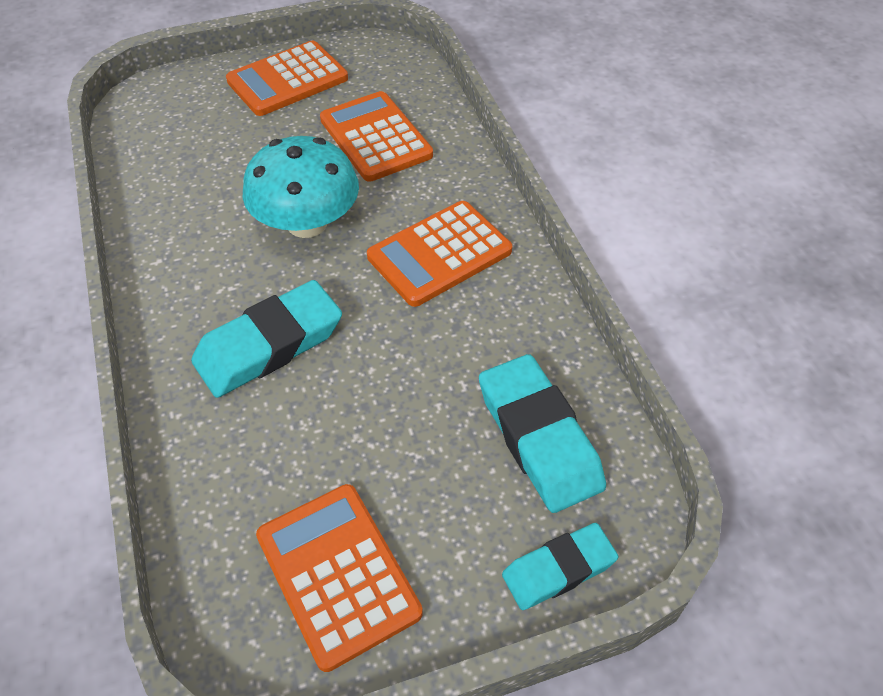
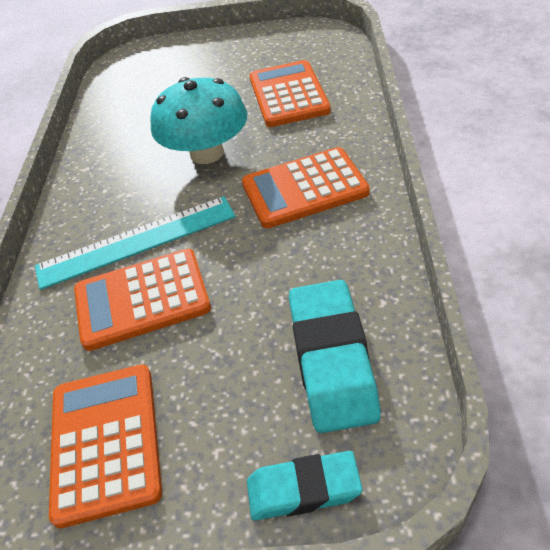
camera: 25 degrees right, 5 degrees down
(269, 345) = (136, 242): turquoise eraser -> turquoise ruler
(287, 80) = (238, 49): orange calculator -> orange calculator (142, 299)

